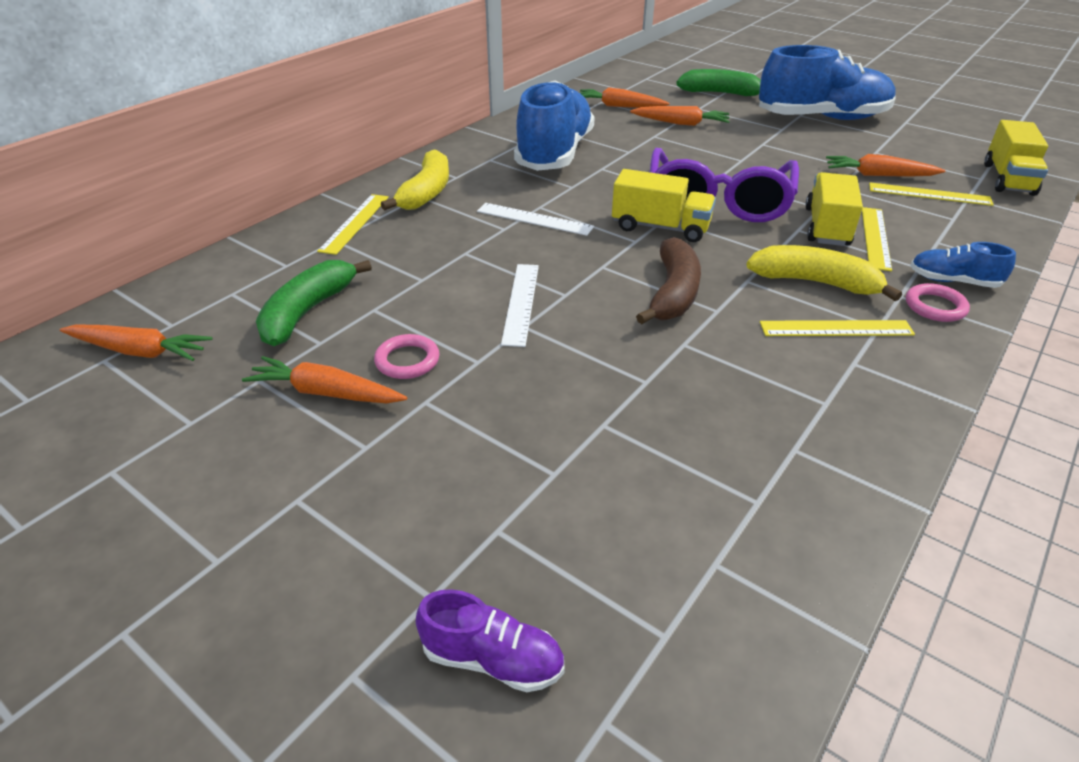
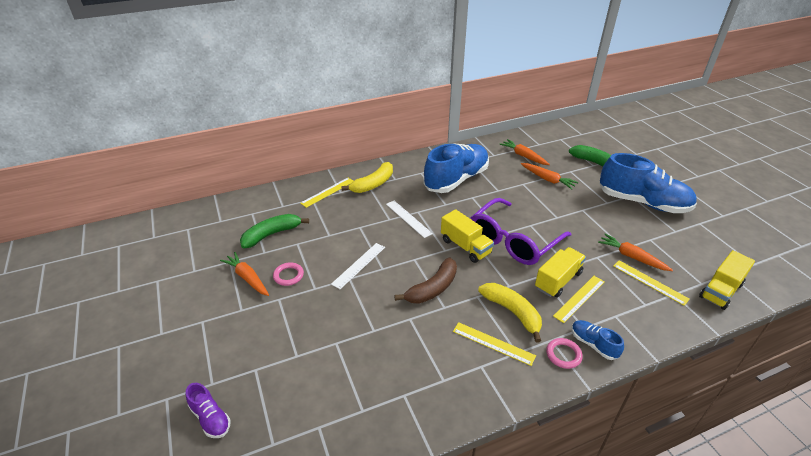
camera: 30 degrees right, 0 degrees up
(140, 351) = (201, 230): orange carrot -> none

